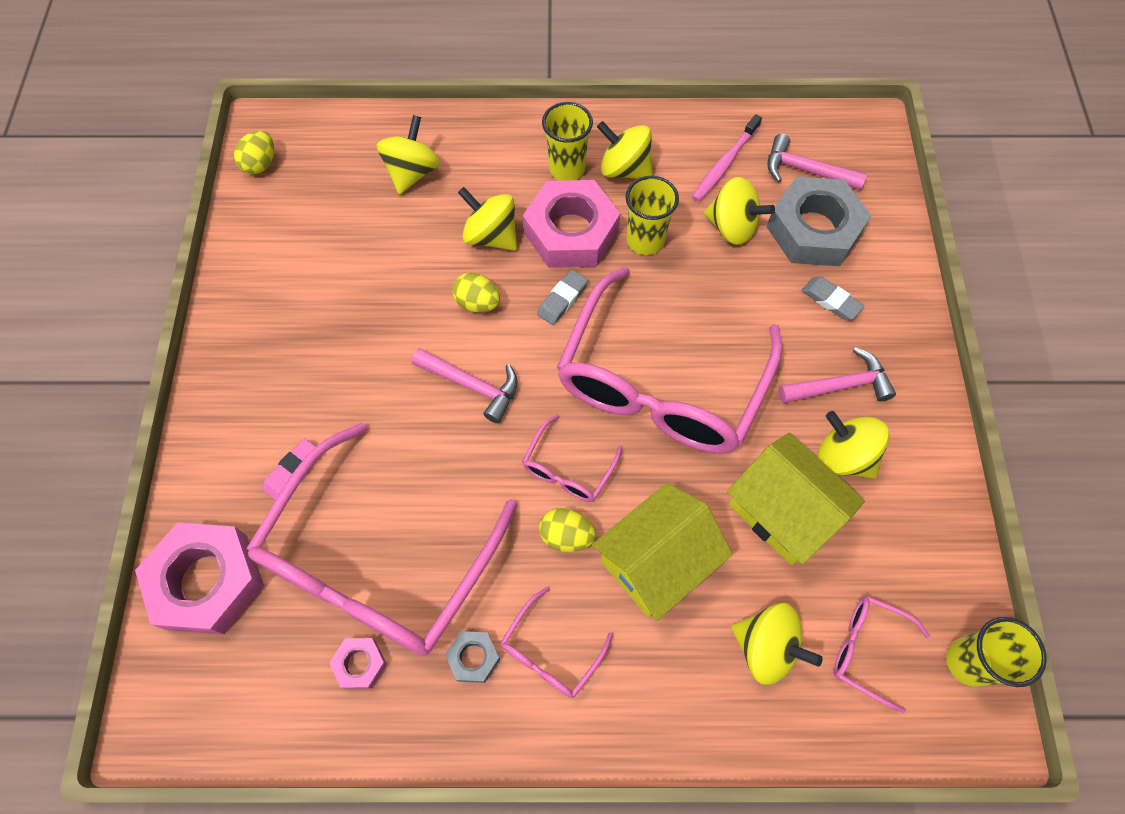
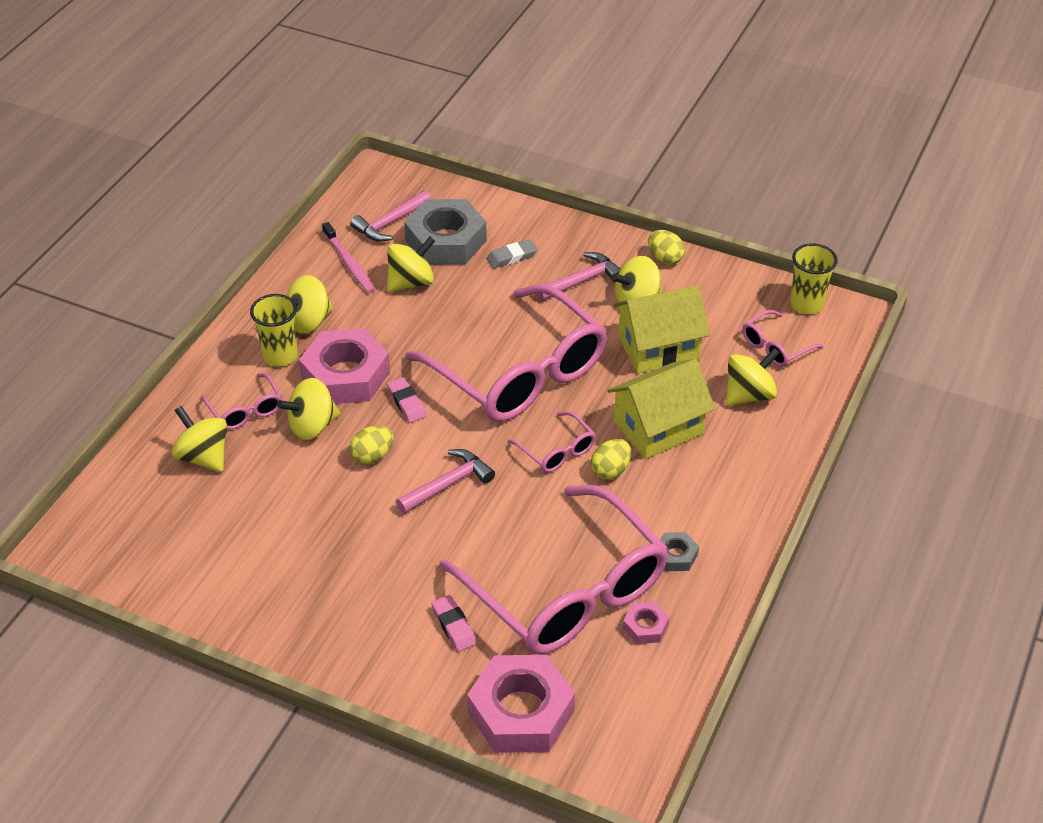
camera: 65 degrees left, 20 degrees down
(260, 164) = (104, 564): yellow egg -> yellow egg (665, 258)
(550, 652) = (694, 509): pink glasses -> pink glasses (246, 410)
(562, 299) = (406, 403): grey eraser -> pink eraser
(645, 240) = (387, 335): yellow cup -> none
(656, 561) = (658, 428): yellow house -> yellow house turned 75 degrees clockwise
(840, 385) = (582, 281): pink hammer -> pink hammer turned 45 degrees clockwise

